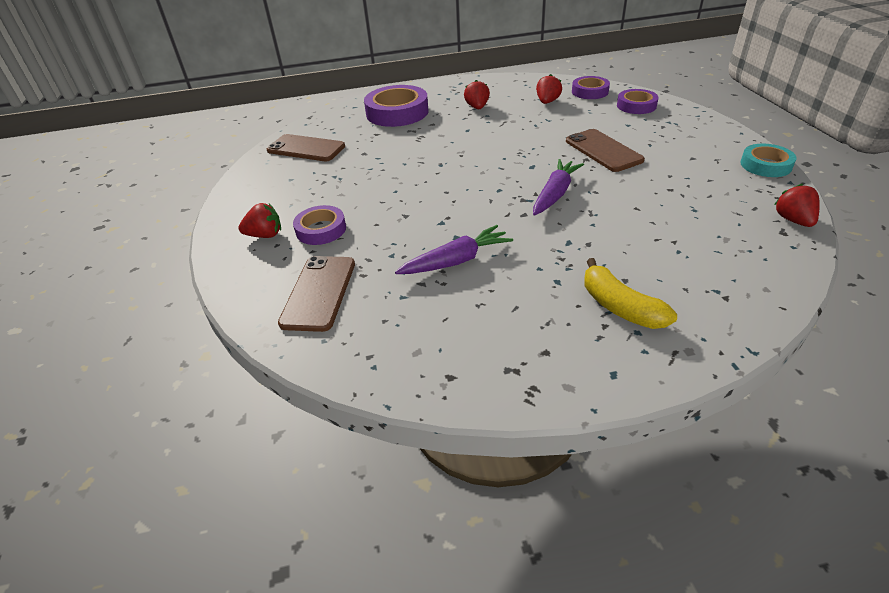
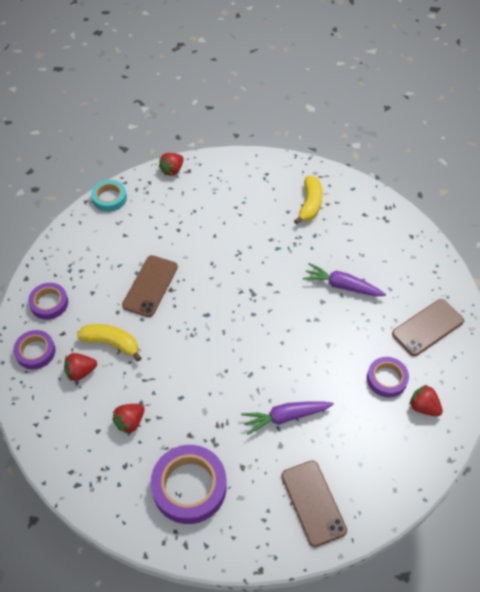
camera: 135 degrees left, 15 degrees up
(555, 194) = (233, 281): purple carrot -> purple carrot (285, 417)
(559, 118) = (112, 343): none -> yellow banana

